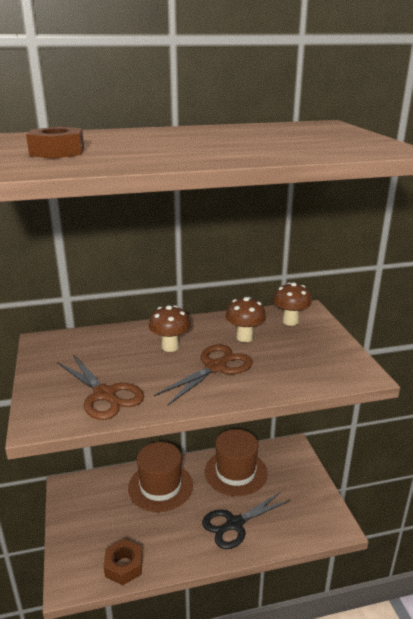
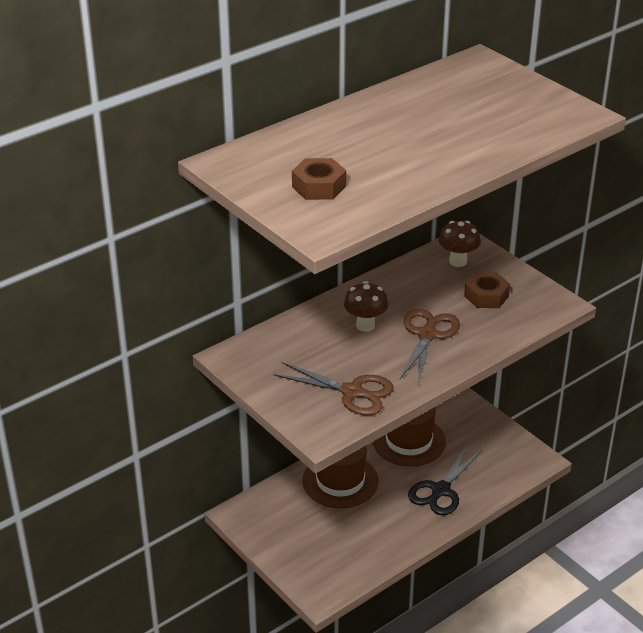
camera: 25 degrees left, 10 degrees up
(124, 566) = (361, 562): brown nut -> brown nut (486, 296)
(244, 337) = (428, 294): brown mushroom -> none

